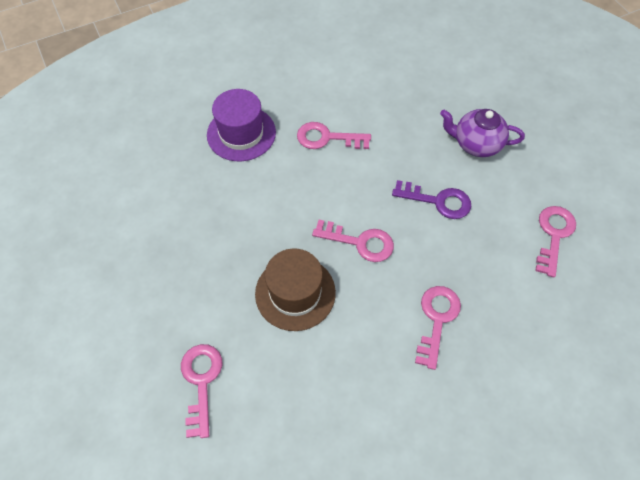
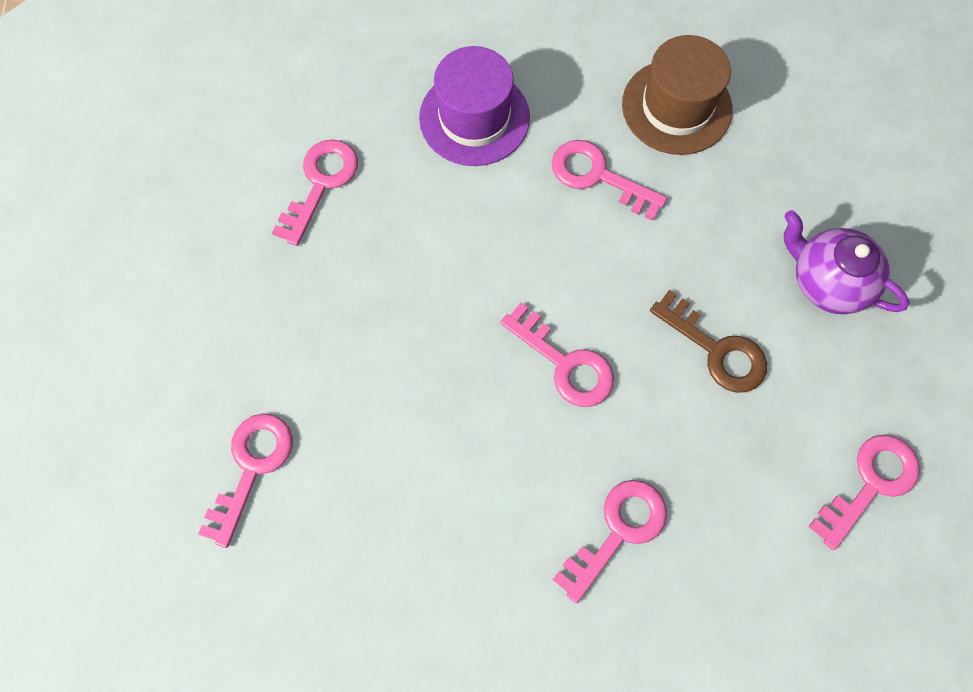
camera: 25 degrees right, 10 degrees up
(166, 203) = (320, 184): none -> pink key
(295, 293) = (435, 398): brown hat -> brown hat (676, 107)
(438, 201) = (716, 349): purple key -> brown key

